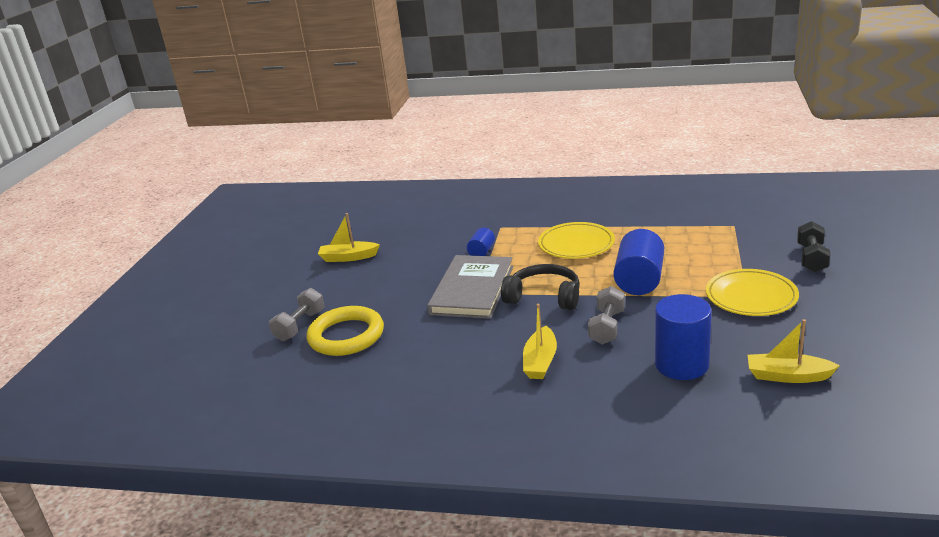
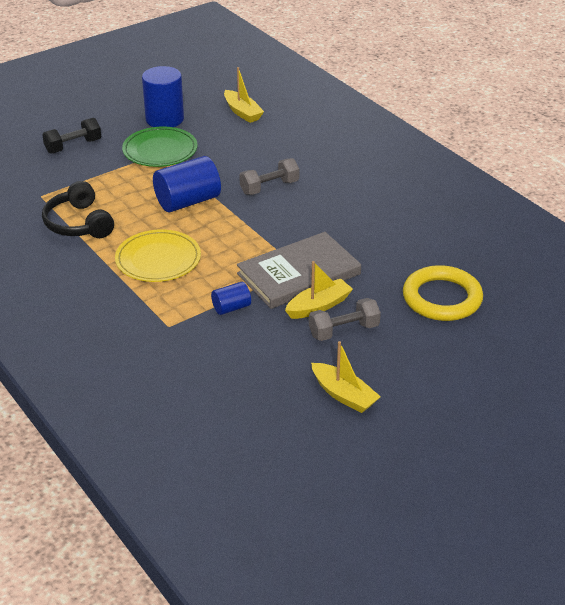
camera: 140 degrees left, 10 degrees up
(300, 326) = (469, 335): grey dumbbell -> grey dumbbell (343, 331)
(540, 361) = (343, 194): yellow boat -> yellow boat (318, 306)
(544, 297) = (264, 232): black headphones -> black headphones (78, 223)
(681, 364) = (276, 146): blue cylinder -> blue cylinder (164, 119)
(751, 296) = (160, 151): yellow plate -> green plate

